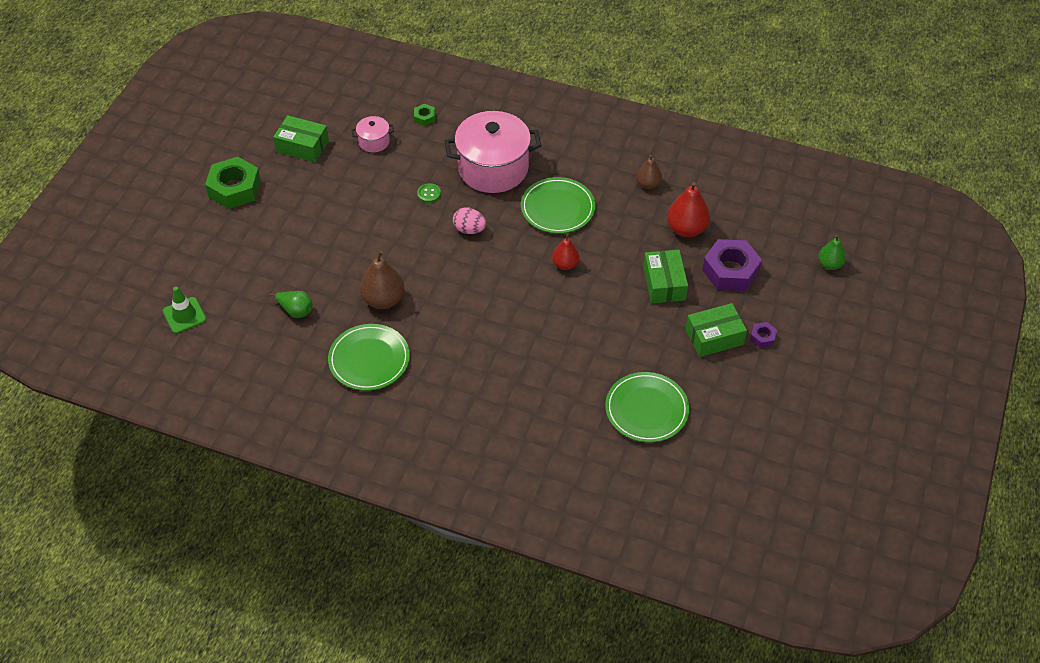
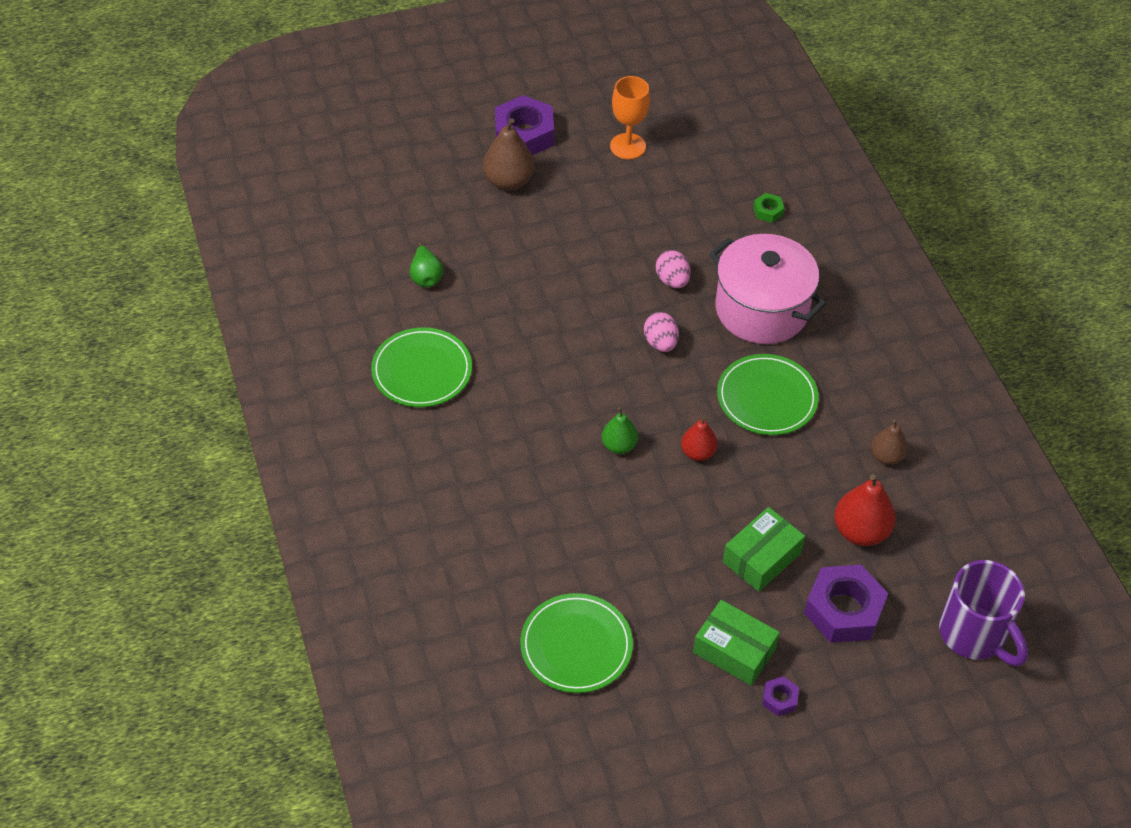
camera: 50 degrees right, 0 degrees up
(184, 315) = (344, 202): green traffic cone -> none
(234, 188) = (524, 134): green nut -> purple nut
(302, 146) = (628, 146): green box -> orange goblet
(374, 141) = (692, 194): pink pot -> none
(383, 300) = (503, 333): brown pear -> brown pear (508, 181)
(429, 194) = (672, 280): green button -> pink egg
(794, 227) = (974, 635): none -> purple mug
(829, 264) = (956, 705): green pear -> green pear (619, 445)

